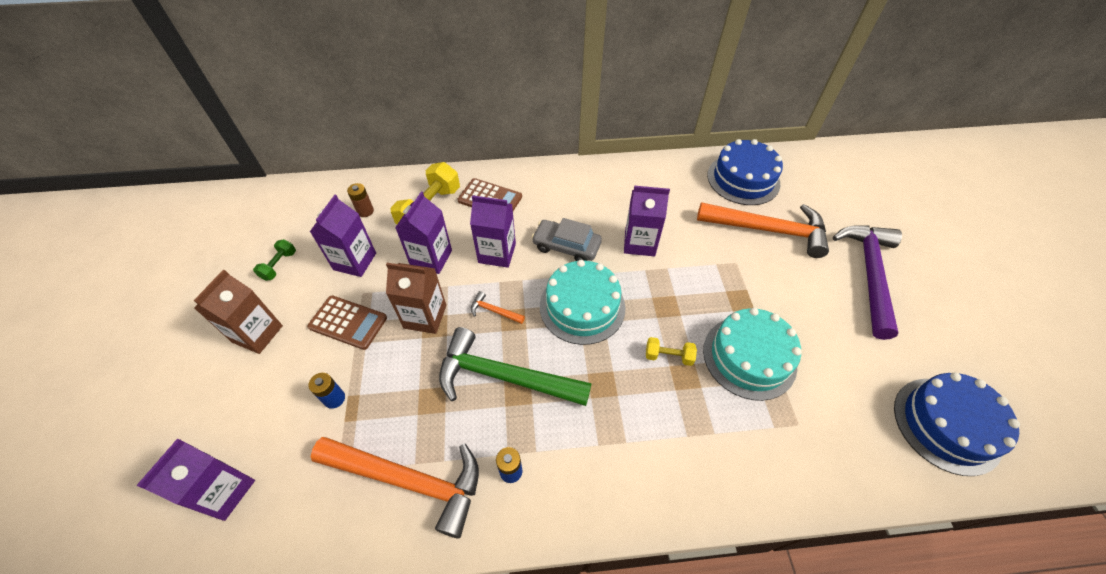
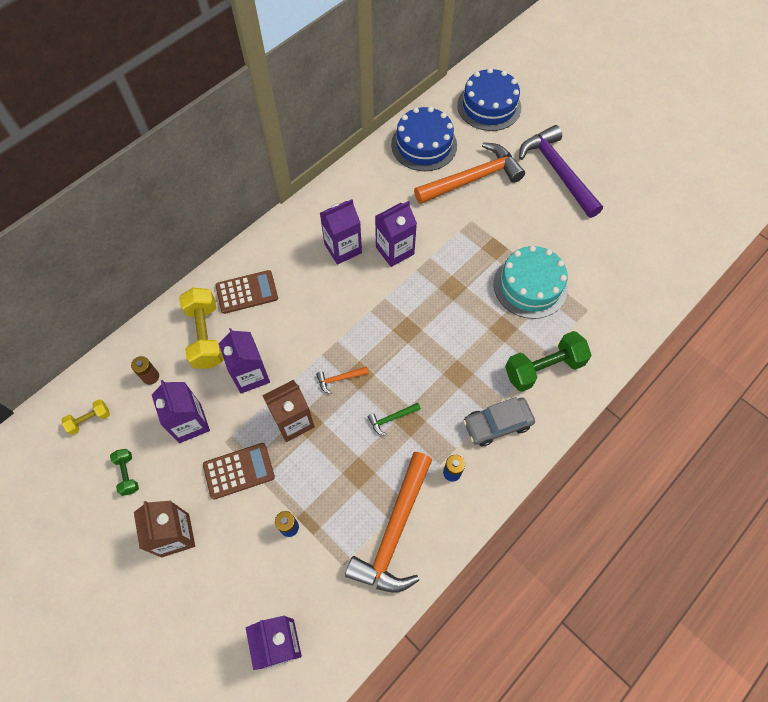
camera: 40 degrees left, 10 degrees up
(409, 480) = (395, 531): orange hammer -> orange hammer turned 135 degrees clockwise
(497, 253) = (298, 333): purple carton -> purple carton (343, 248)
(504, 377) = (392, 418): green hammer -> green hammer, size x0.40
(566, 246) = (345, 291): grey car -> grey car (497, 424)
(582, 306) = (397, 329): turquoise cake -> none
(668, 356) = (482, 322): yellow dumbbell -> yellow dumbbell (89, 420)
(696, 446) = (543, 368): none -> green dumbbell
(947, 425) = (661, 249): blue cake -> blue cake (489, 106)

